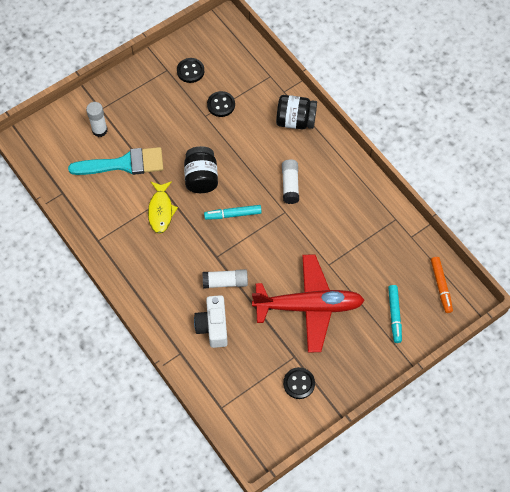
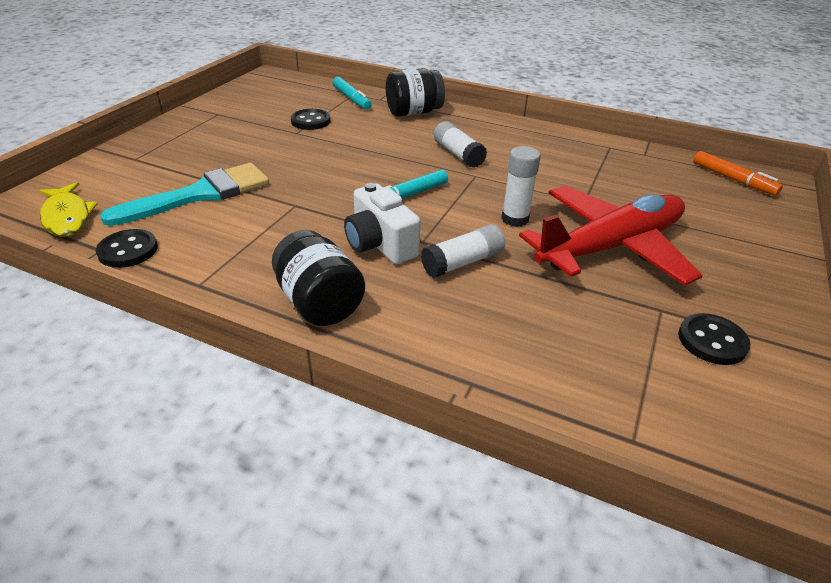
camera: 30 degrees left, 25 degrees down
(99, 130) = (142, 175): white glue stick -> white glue stick (515, 219)
(161, 210) = (293, 221): yellow fish -> yellow fish (67, 217)
(190, 71) = (251, 108): black button -> black button (128, 250)
(201, 178) = (332, 177): black jar -> black jar (319, 303)
(213, 326) = (495, 321): white camera -> white camera (380, 244)
(394, 315) = (723, 219): turquoise marker -> turquoise marker (352, 98)

